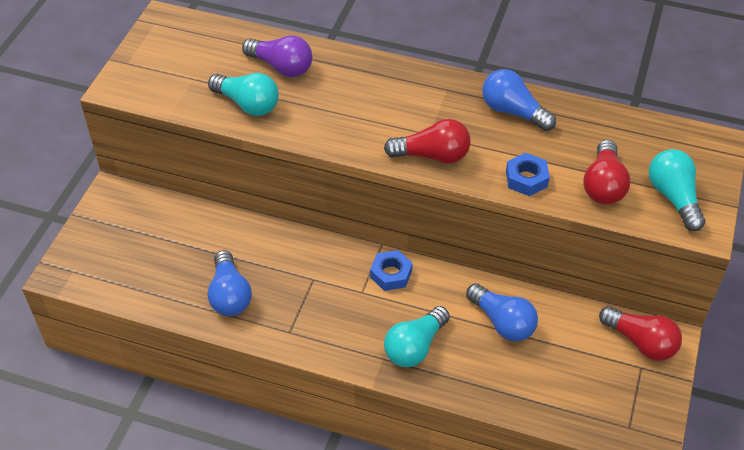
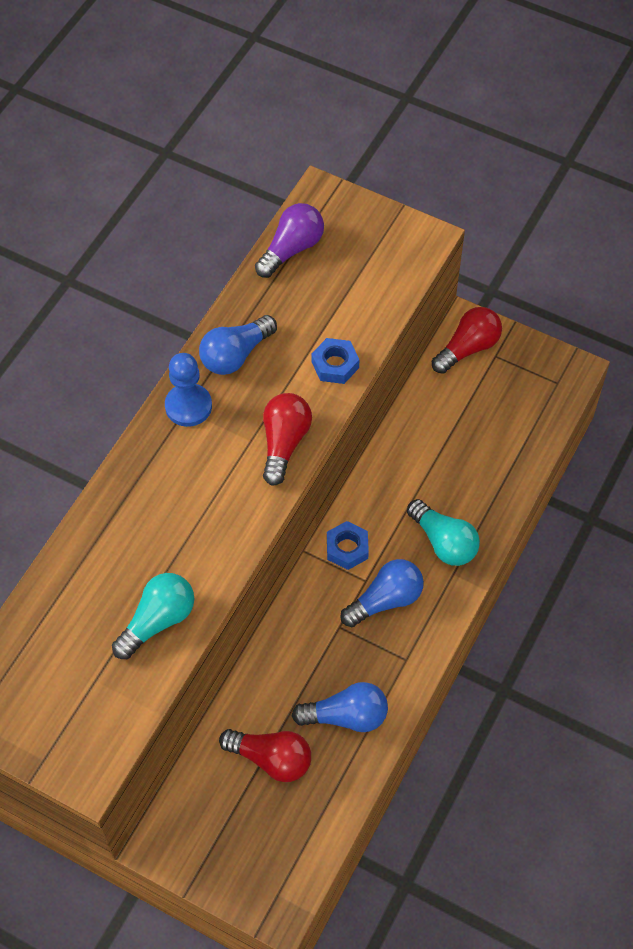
camera: 80 degrees left, 10 degrees up
(281, 67) = (101, 576): purple light bulb -> purple light bulb (291, 249)
(451, 91) = (188, 406): none -> blue pawn
(502, 322) = (426, 458): blue light bulb -> blue light bulb (385, 600)
(603, 185) = (357, 301): red light bulb -> red light bulb (271, 759)
(673, 197) = (384, 249): turquoise light bulb -> none

